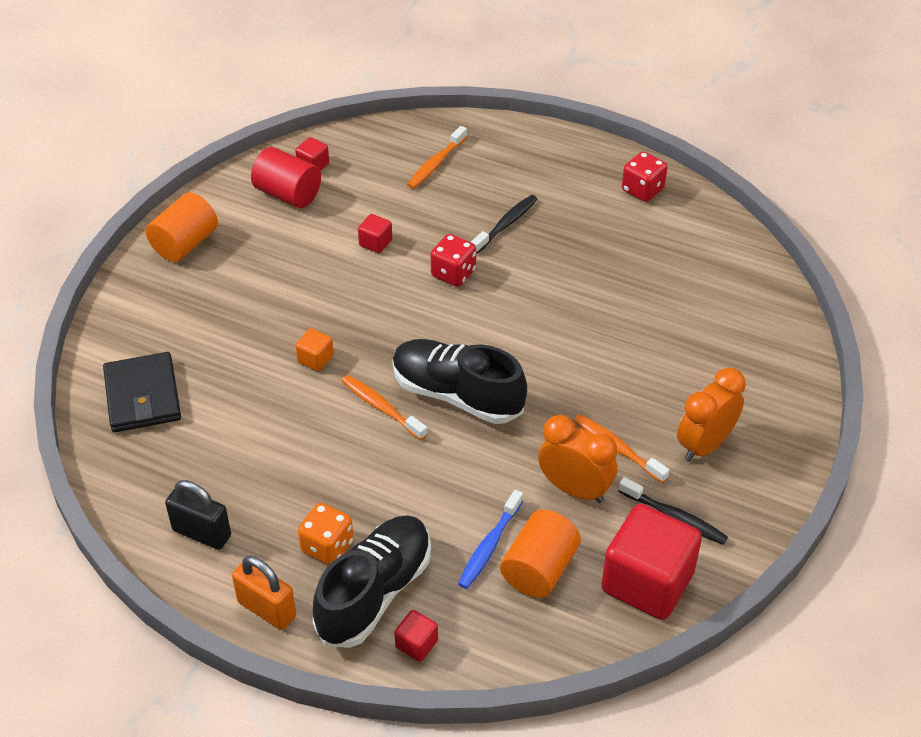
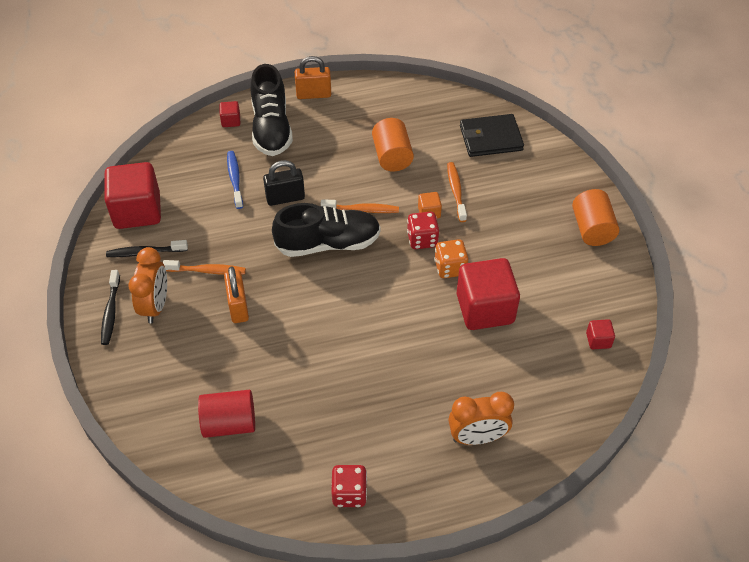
camera: 140 degrees right, 5 degrees up
(142, 396) = (491, 138): black wallet -> black wallet turned 45 degrees counterclockwise
(202, 533) = (380, 103): black padlock -> black padlock (285, 198)
(288, 194) = (583, 306): red cylinder -> red cylinder (229, 423)
(327, 546) = (315, 132): orange dice -> orange dice (450, 268)
(375, 243) = (485, 309): red cube -> red cube, size x2.32
(435, 164) = (521, 404): orange toothbrush -> orange toothbrush (456, 191)
(453, 273) = (412, 320): red dice -> red dice (422, 239)
(506, 224) = (418, 385): black toothbrush -> black toothbrush (111, 312)
(539, 569) = (199, 184): orange cylinder -> orange cylinder (392, 156)
(575, 489) = (213, 233): orange clock -> orange clock (477, 437)
(614, 389) = (238, 307): none -> orange padlock

